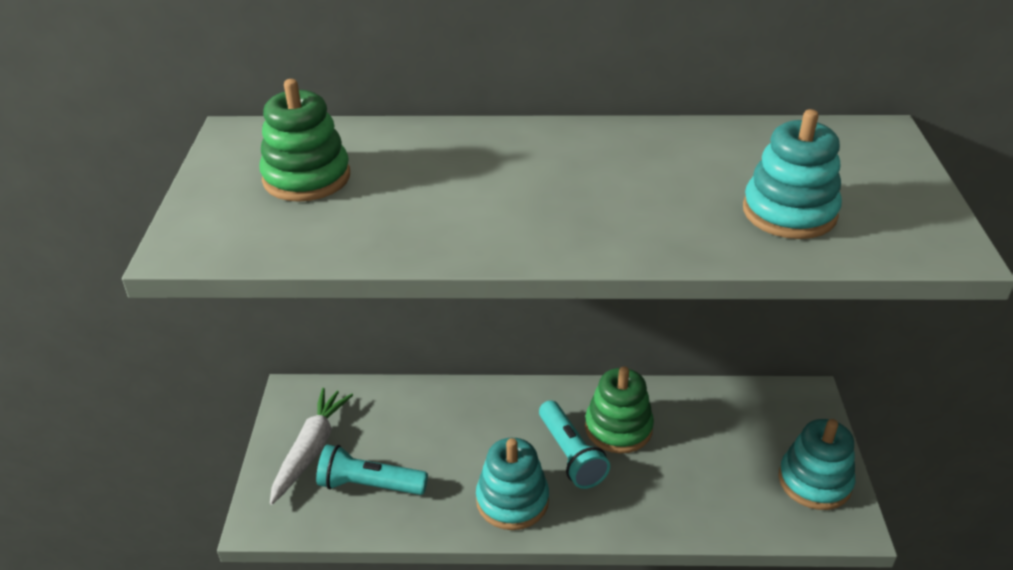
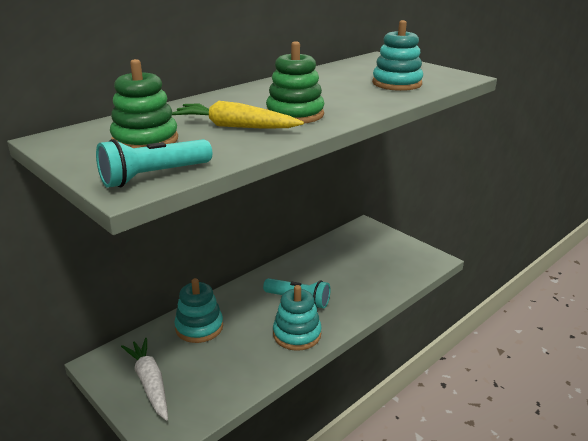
camera: 45 degrees left, 10 degrees down
(369, 485) = (211, 376): turquoise flashlight -> turquoise flashlight (154, 176)
(424, 200) = (235, 126): none -> yellow carrot
(618, 428) = (305, 277): green stacking toy -> green stacking toy (295, 114)
(814, 481) = (406, 253): turquoise stacking toy -> turquoise stacking toy (199, 327)

